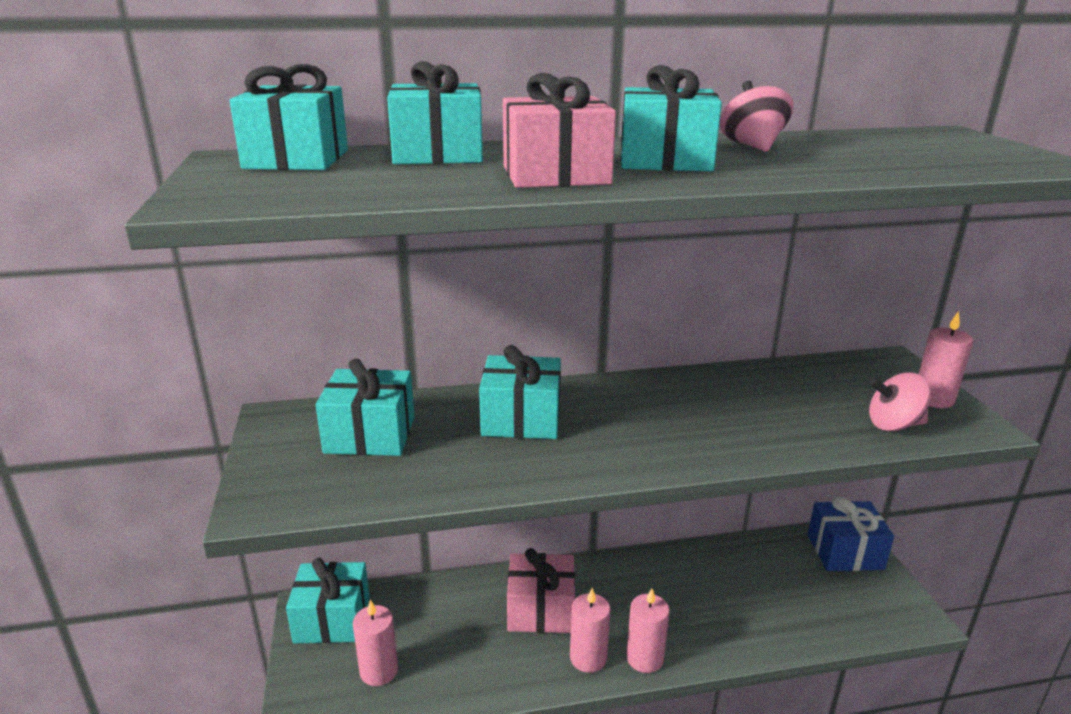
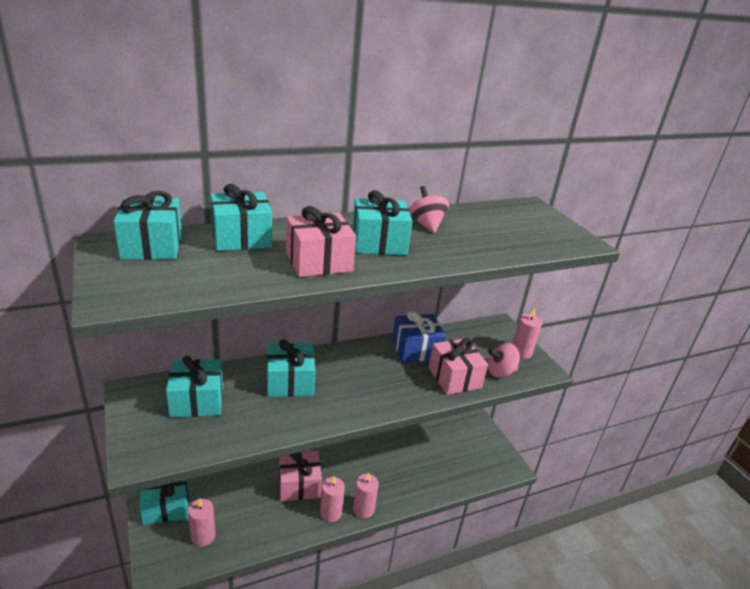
camera: 15 degrees left, 5 degrees up
(806, 428) = (454, 377): none -> pink gift
(845, 552) = (473, 429): blue gift -> blue gift (416, 349)

